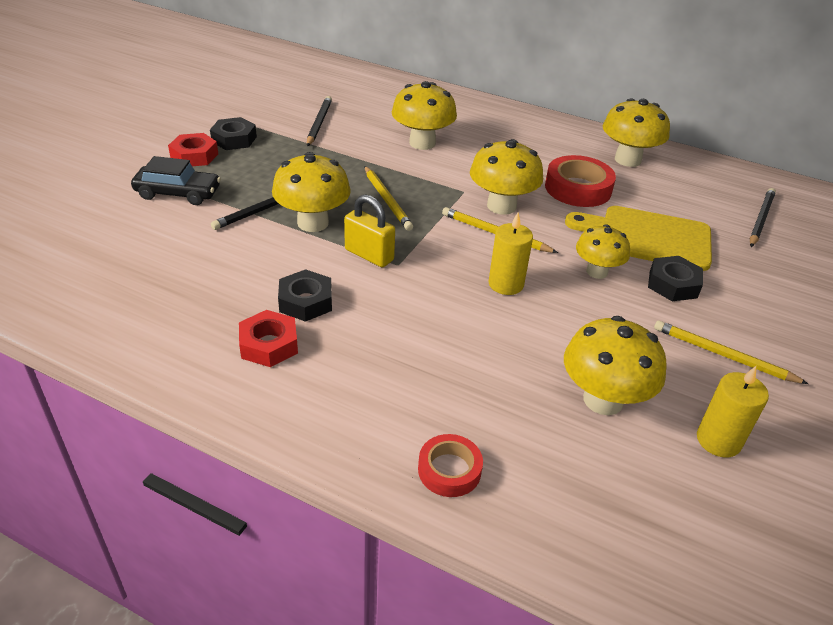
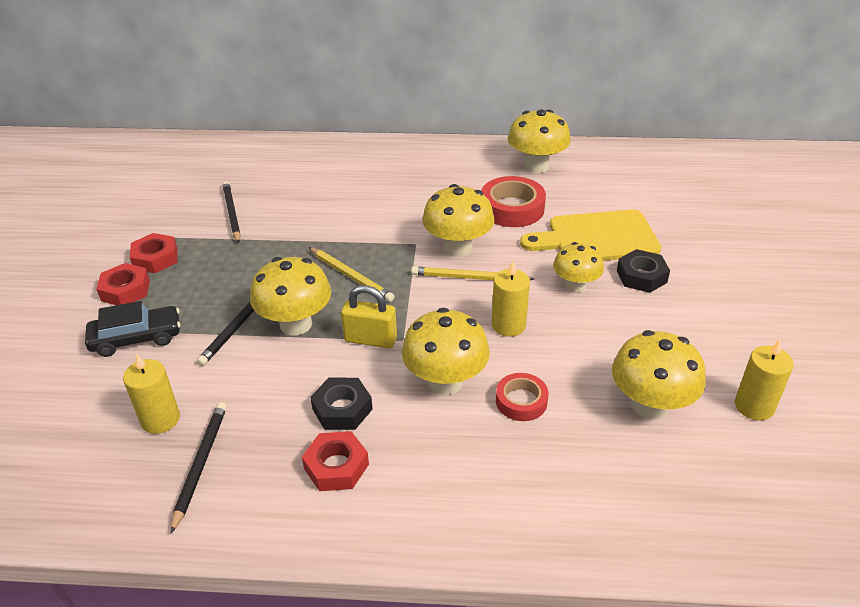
camera: 20 degrees left, 0 degrees up
(154, 258) = (160, 419): none -> yellow candle
(234, 139) = (155, 258): black nut -> red nut
(422, 143) = (346, 205): yellow mushroom -> yellow mushroom (445, 381)
(449, 470) = (570, 522): red tape -> red tape (521, 401)
(723, 355) = (715, 328): yellow pencil -> none
(760, 219) = (672, 191): black pencil -> black pencil (200, 464)

